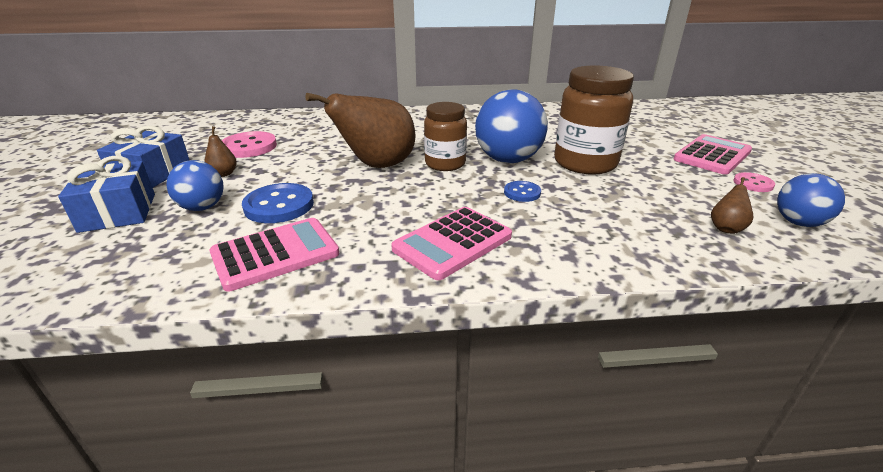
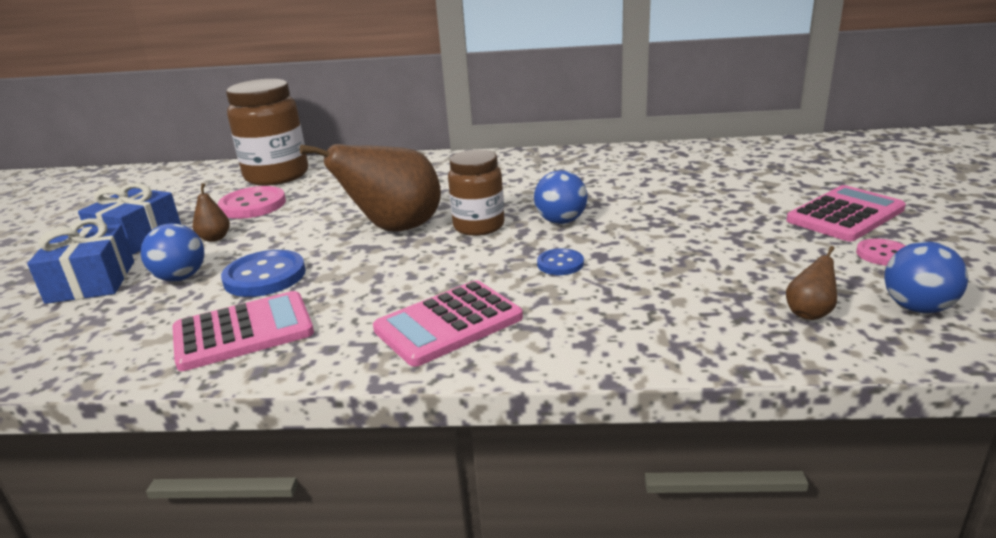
camera: 10 degrees right, 5 degrees down
(508, 160) = (561, 221): blue ball -> blue ball, size x0.59
(585, 163) = (661, 225): brown jar -> brown jar (277, 176)

